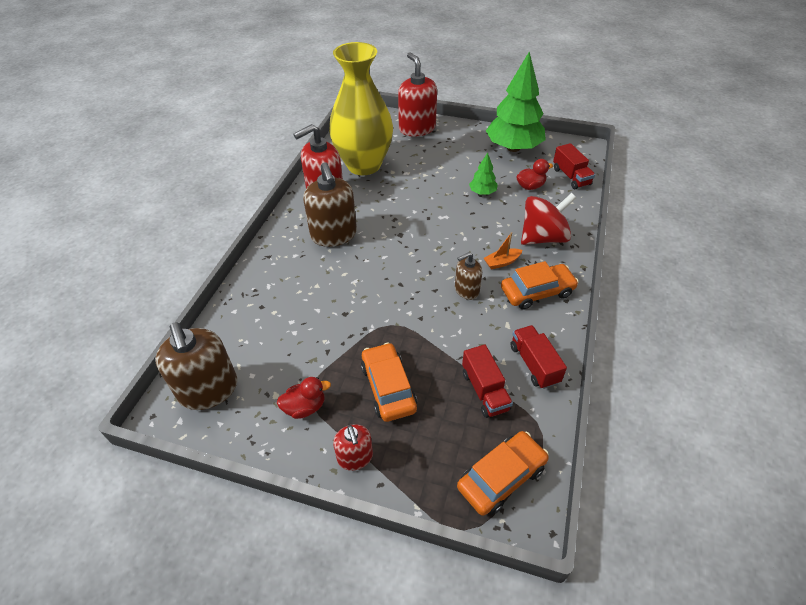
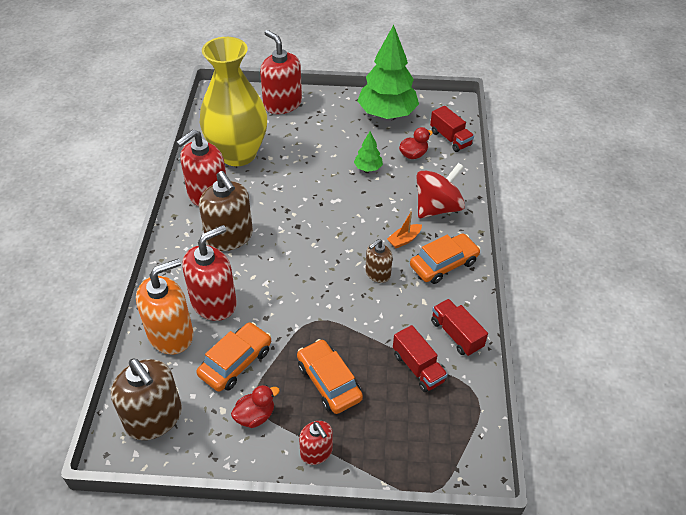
camera: 15 degrees left, 0 degrees up
(251, 313) = (171, 334): none -> orange soap dispenser
(300, 291) = (214, 302): none -> red soap dispenser
(501, 477) = (451, 442): orange car -> orange car (236, 362)

